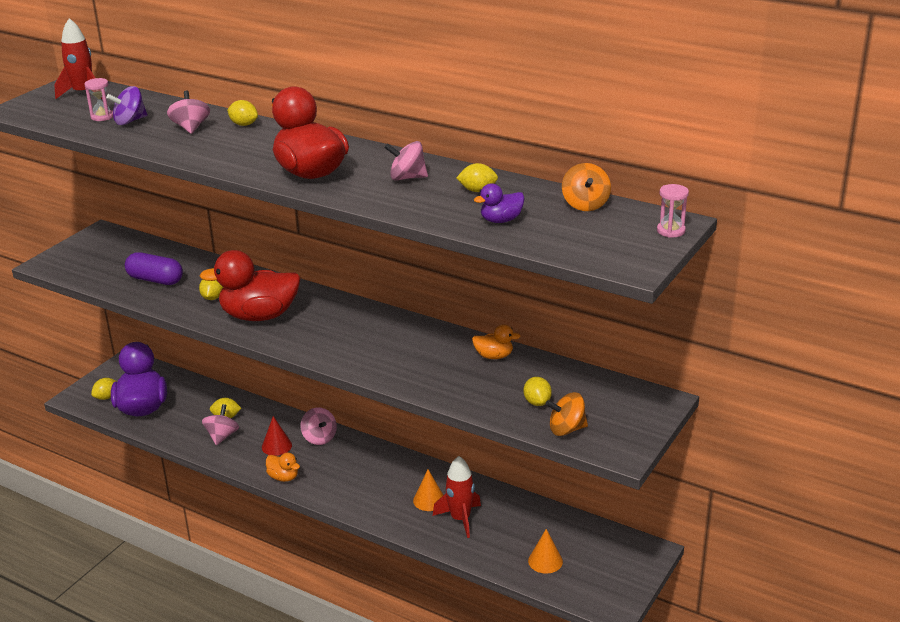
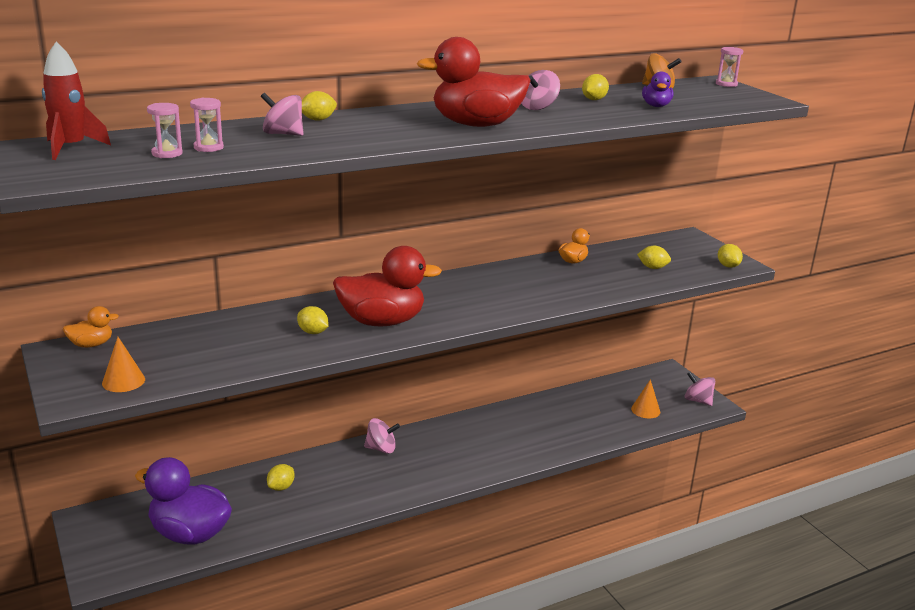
camera: 60 degrees left, 5 degrees down
(106, 397) = (132, 553): yellow lemon -> yellow lemon (728, 266)
(130, 121) = (208, 147): purple spinning top -> pink hourglass
(155, 280) = (226, 349): purple capsule -> none
(222, 436) = (309, 500): pink spinning top -> pink spinning top (697, 400)
(259, 316) = (382, 321): red duck -> red duck turned 120 degrees counterclockwise
(276, 446) = (365, 474): red cone -> none
(283, 477) = (417, 486): orange duck -> orange duck (91, 344)
(429, 500) = (527, 429): orange cone -> orange cone (123, 381)
(460, 519) = (564, 424): red rocket -> none
(566, 429) = (697, 270): orange spinning top -> none

